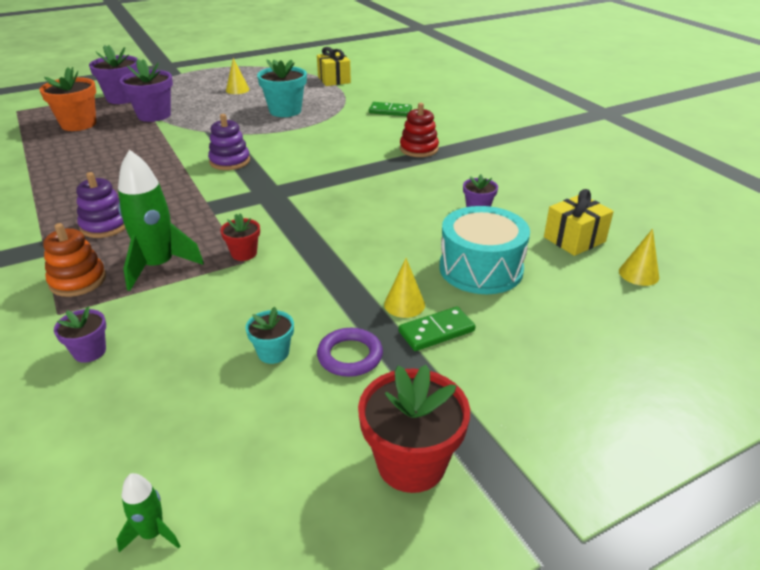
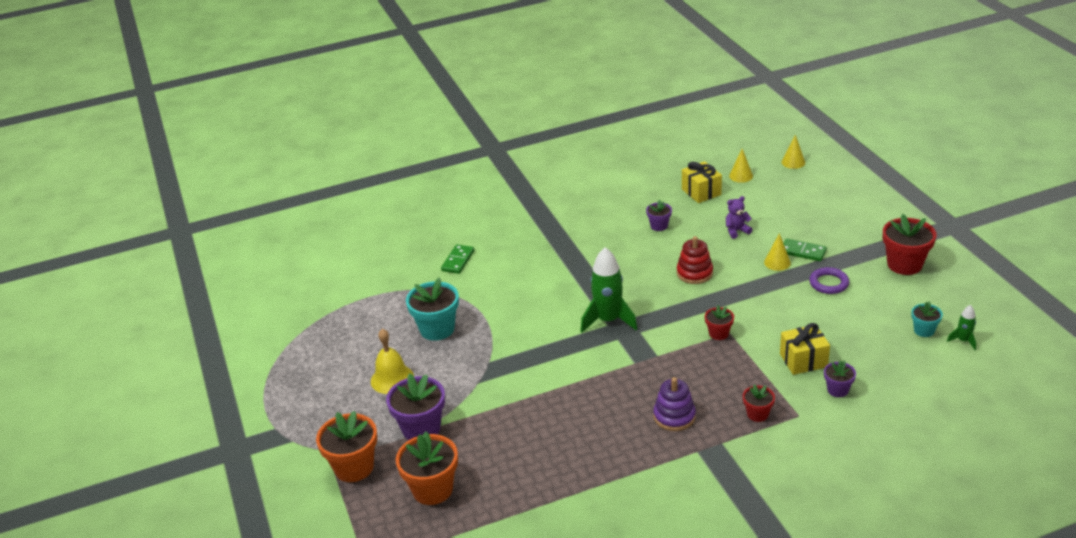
camera: 80 degrees left, 0 degrees up
(78, 281) = (757, 414): orange stacking toy -> red flower pot
(122, 98) = (354, 467): purple flower pot -> orange flower pot
(159, 266) = (736, 375): green rocket -> green rocket (608, 320)
(222, 101) = (392, 379): none -> yellow bell
(230, 161) = (556, 357): purple stacking toy -> none
(237, 90) = (358, 370): yellow cone -> yellow cone (793, 162)
(273, 353) = (829, 312): turquoise flower pot -> turquoise flower pot (924, 330)
(334, 80) = (352, 298): yellow gift -> yellow gift (803, 360)
(419, 149) = (549, 247): red stacking toy -> red stacking toy (694, 273)
(436, 331) = (803, 252): green domino -> green domino turned 45 degrees counterclockwise
(481, 269) = (736, 231): turquoise drum -> purple teddy bear

